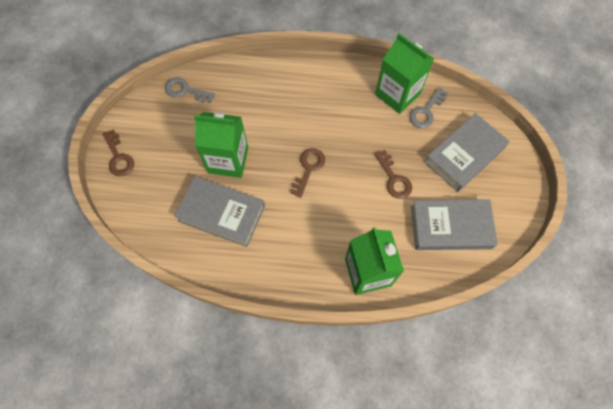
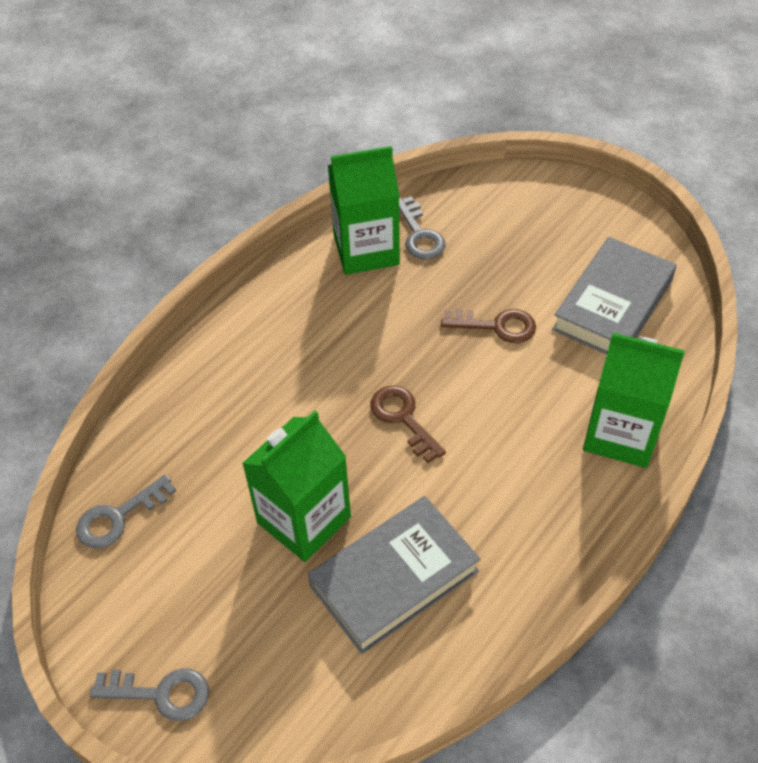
camera: 55 degrees left, 15 degrees down
(118, 157) = (161, 693): brown key -> grey key
(464, 155) = (517, 233): grey book -> none

